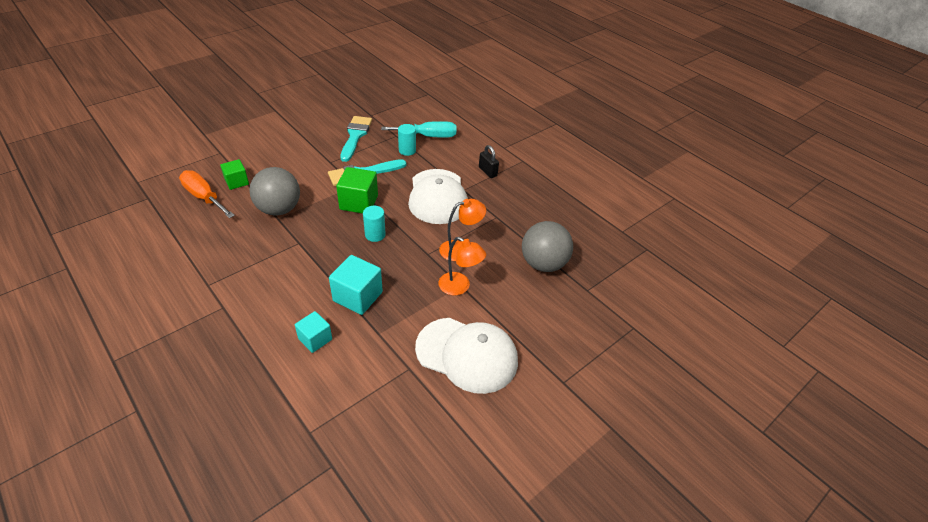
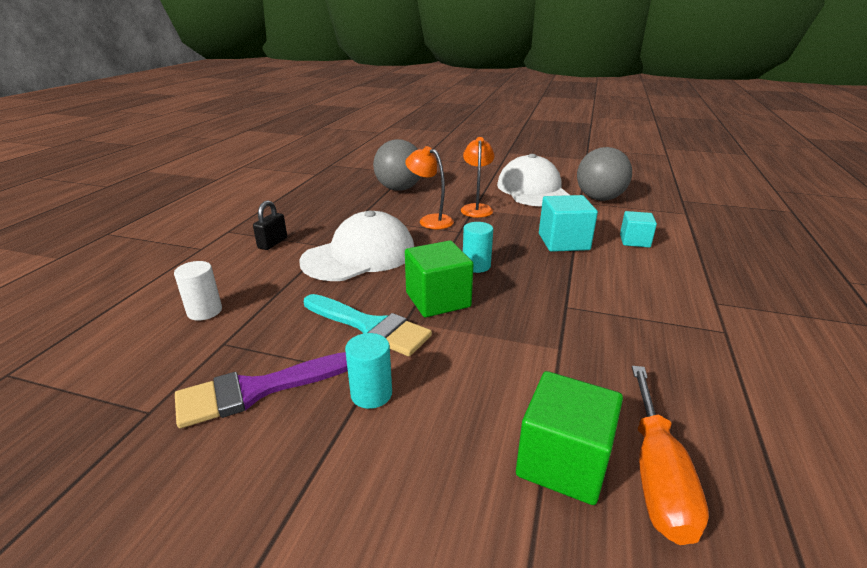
camera: 120 degrees left, 15 degrees down
(237, 182) = (563, 462): green cube -> green cube, size x1.58
(279, 209) = (544, 358): grey ball -> grey ball (599, 198)
(355, 136) = (257, 390): turquoise brush -> purple brush
(407, 150) = (266, 314): turquoise cylinder -> turquoise cylinder (371, 394)
(428, 136) = (204, 311): turquoise screwdriver -> white cylinder

